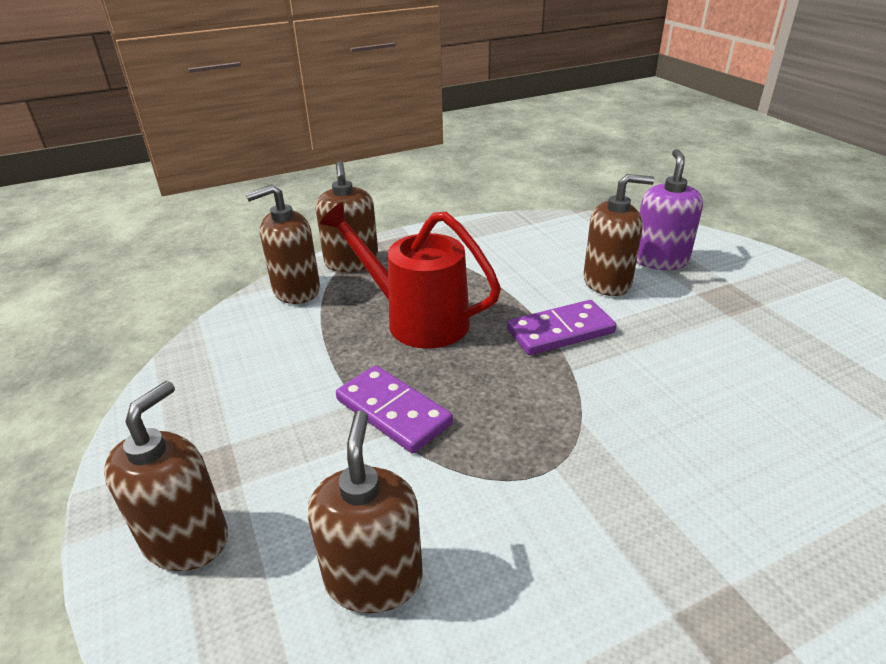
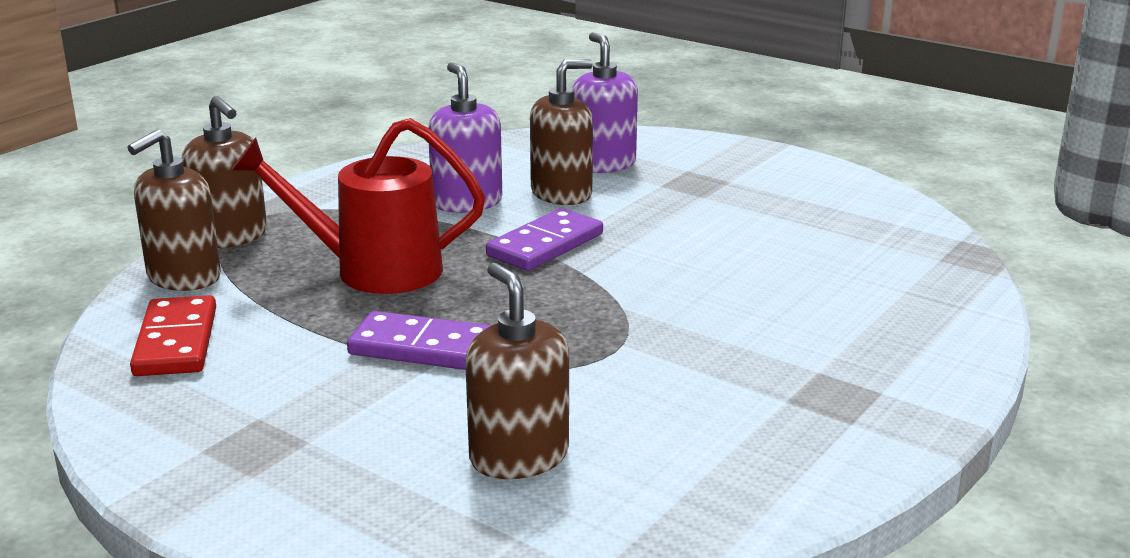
camera: 30 degrees left, 10 degrees down
(186, 539) = (294, 492): brown soap dispenser -> none
(244, 347) = (176, 342): none -> red domino
(529, 272) = (467, 202): none -> purple soap dispenser

